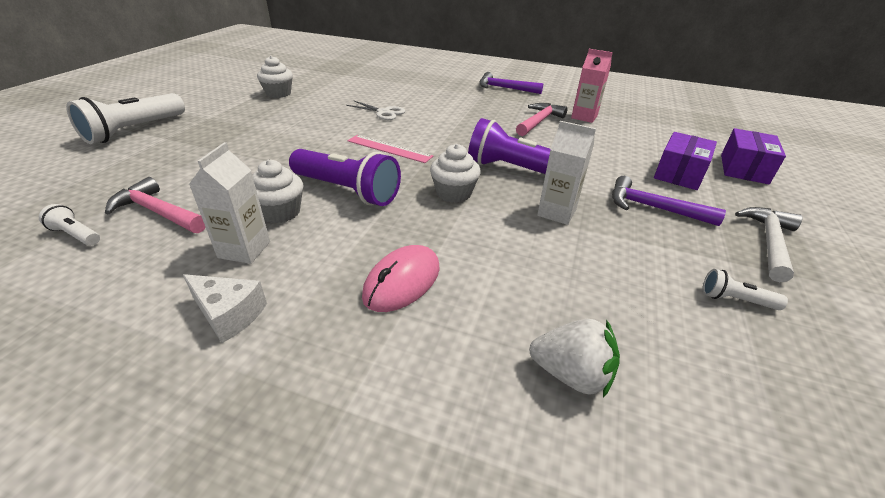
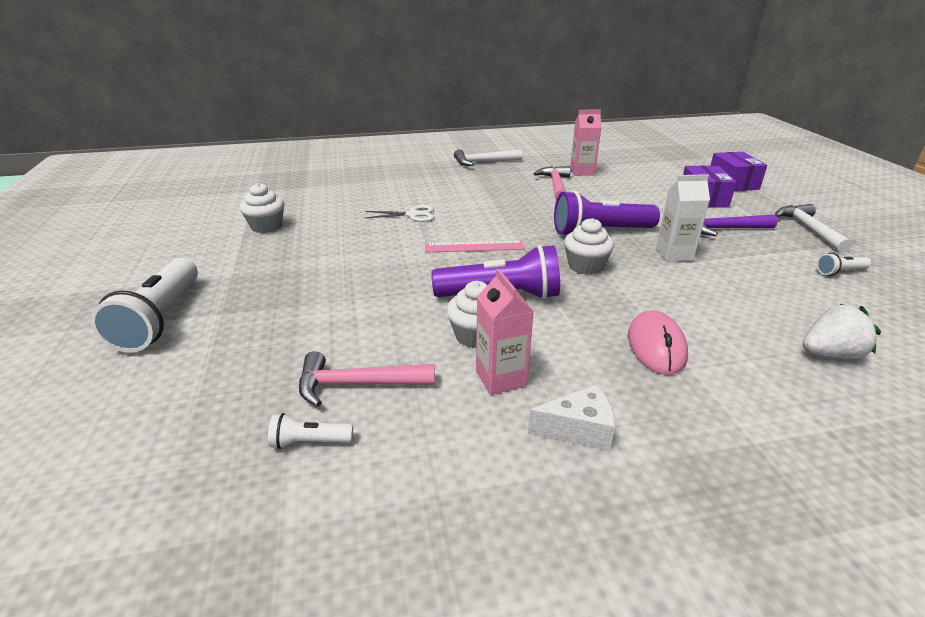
camera: 30 degrees left, 5 degrees down
(244, 250) = (501, 378): white carton -> pink carton
(505, 88) = (483, 162): purple hammer -> white hammer

